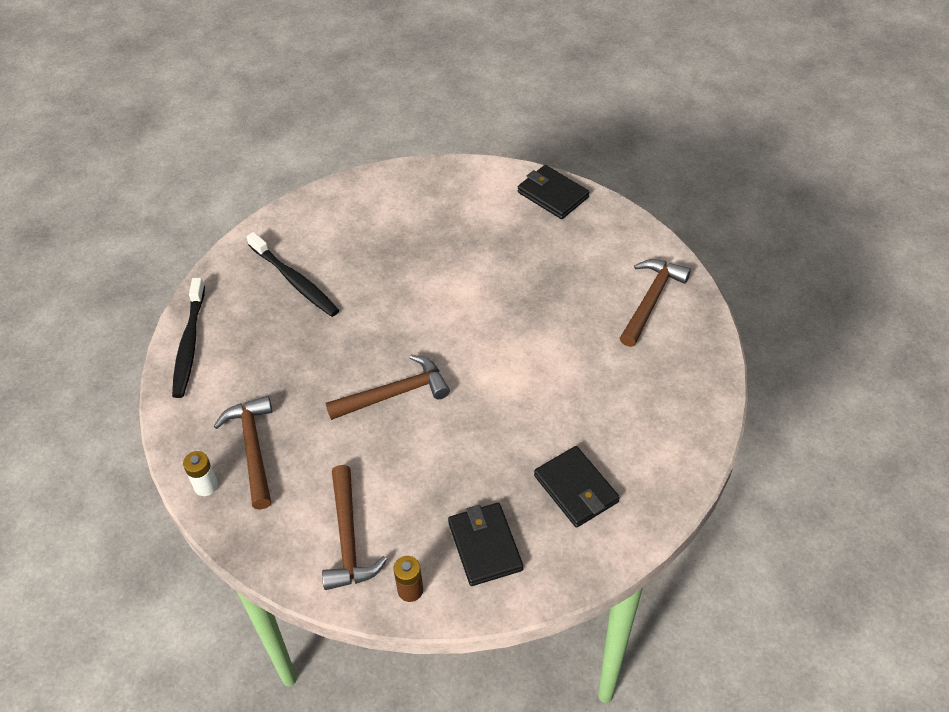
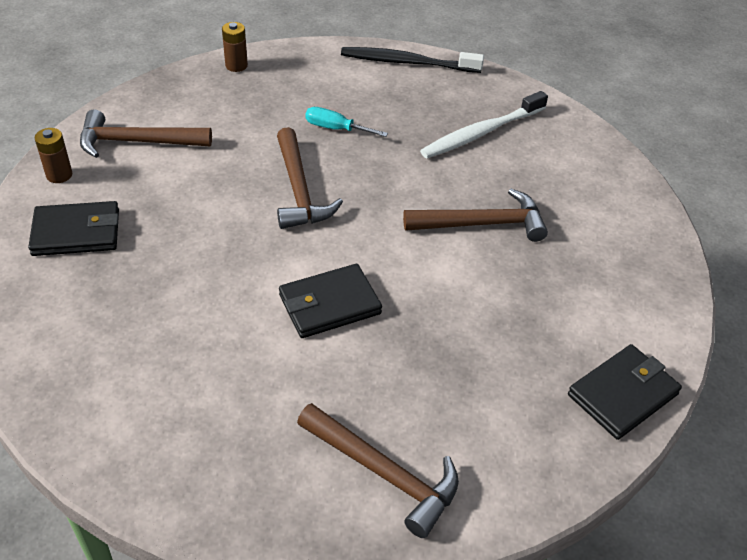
camera: 95 degrees right, 5 degrees down
(206, 486) = (236, 65): white battery -> brown battery
(253, 449) = (266, 93): brown hammer -> brown hammer (482, 224)
(294, 280) = (482, 132): black toothbrush -> white toothbrush
(303, 382) = (336, 129): none -> turquoise screwdriver
(576, 489) = (106, 320): black wallet -> black wallet (329, 304)

